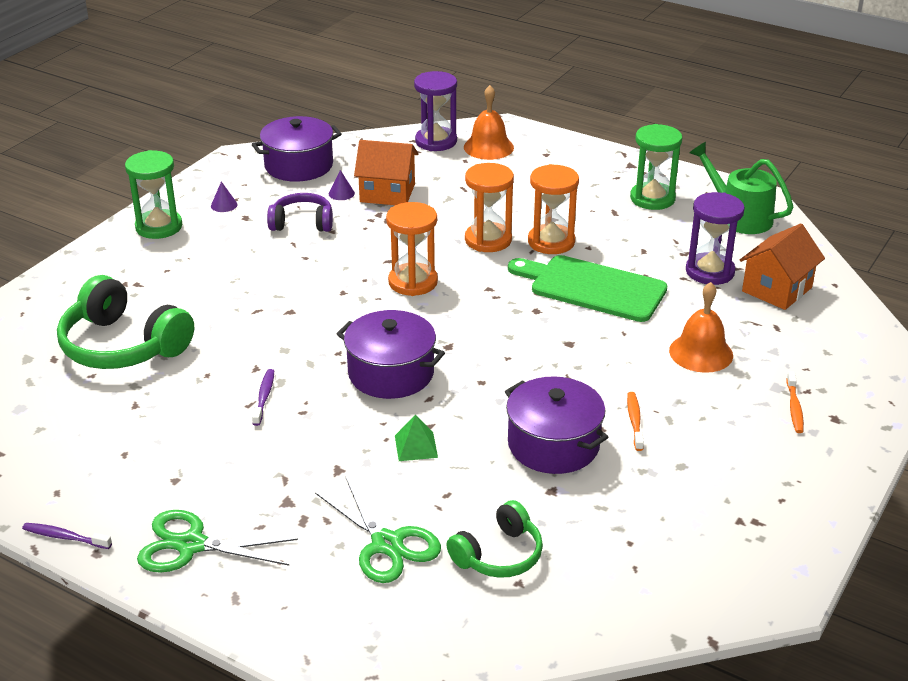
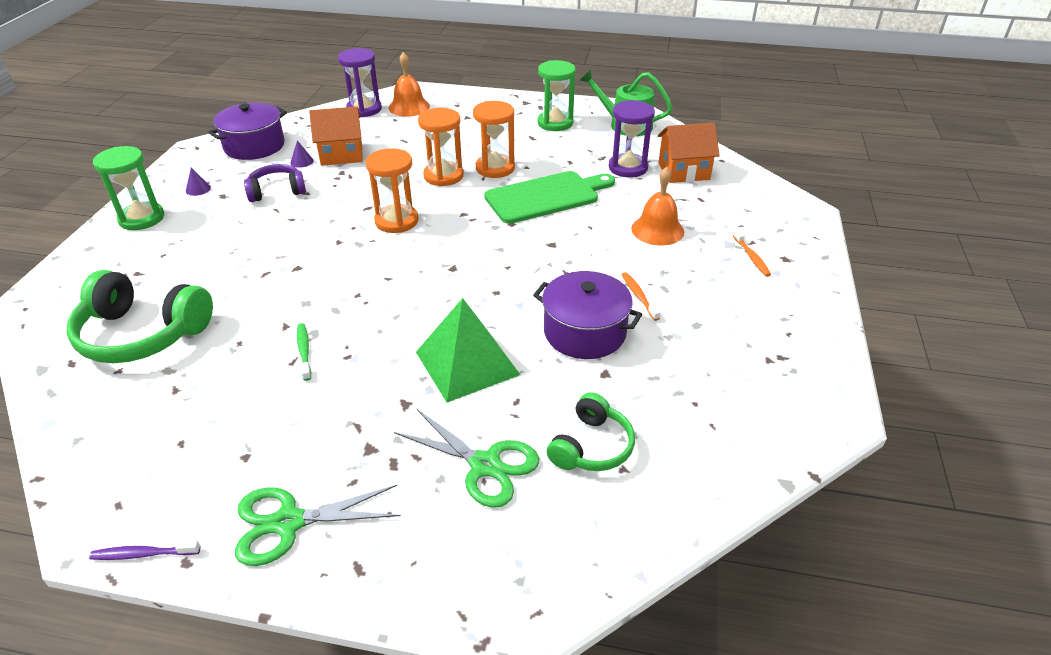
camera: 20 degrees left, 5 degrees up
(264, 397) = (304, 351): purple toothbrush -> green toothbrush
(391, 373) = (413, 302): purple pot -> none
(416, 446) = (467, 363): green pyramid -> green pyramid, size x2.15
(592, 287) = (546, 197): green cutting board -> green cutting board turned 150 degrees clockwise
(777, 289) = (683, 171): orange house -> orange house turned 60 degrees clockwise

